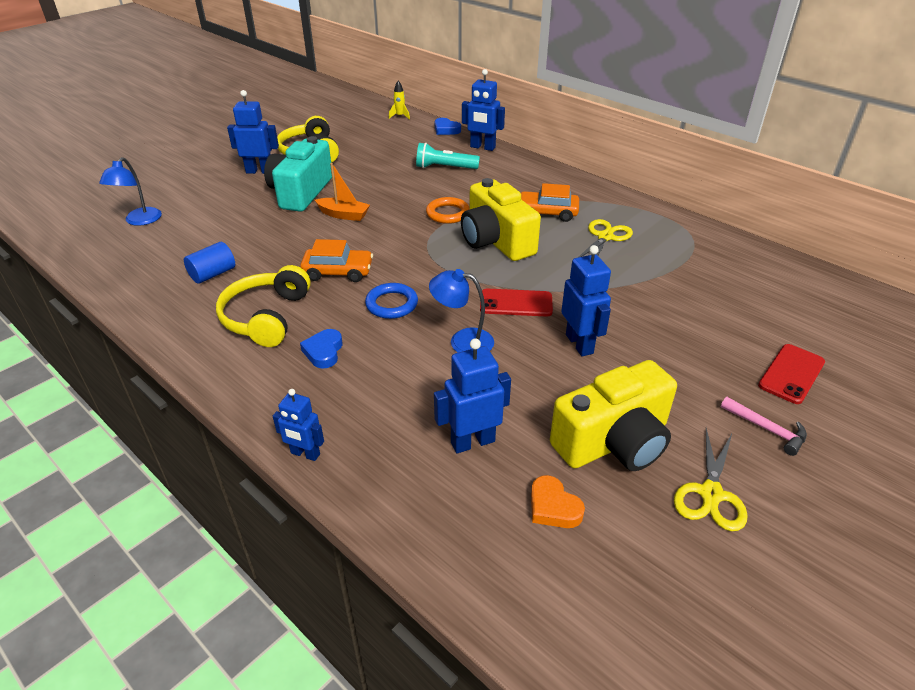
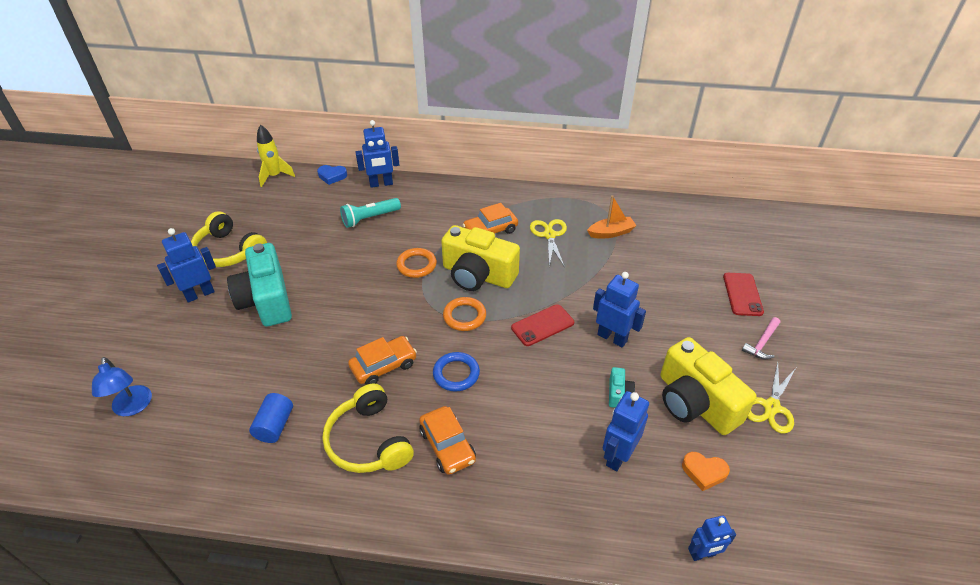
camera: 35 degrees left, 5 degrees up
(305, 454) = (521, 538): blue robot -> blue robot (703, 554)
(324, 352) = (447, 445): blue heart -> orange car
(344, 215) = (331, 306): orange boat -> orange boat (611, 233)
(400, 116) = (275, 176): yellow rocket -> yellow rocket, size x1.64
(448, 266) = (464, 316): none -> orange ring
(462, 341) = (536, 378): blue lamp -> none
(533, 392) = (618, 393): none -> turquoise camera
(613, 442) = (695, 403): yellow camera -> yellow camera turned 120 degrees clockwise
(711, 494) = (771, 407): yellow scissors -> yellow scissors turned 45 degrees clockwise
(767, 429) = (762, 343): pink hammer -> pink hammer turned 120 degrees clockwise

